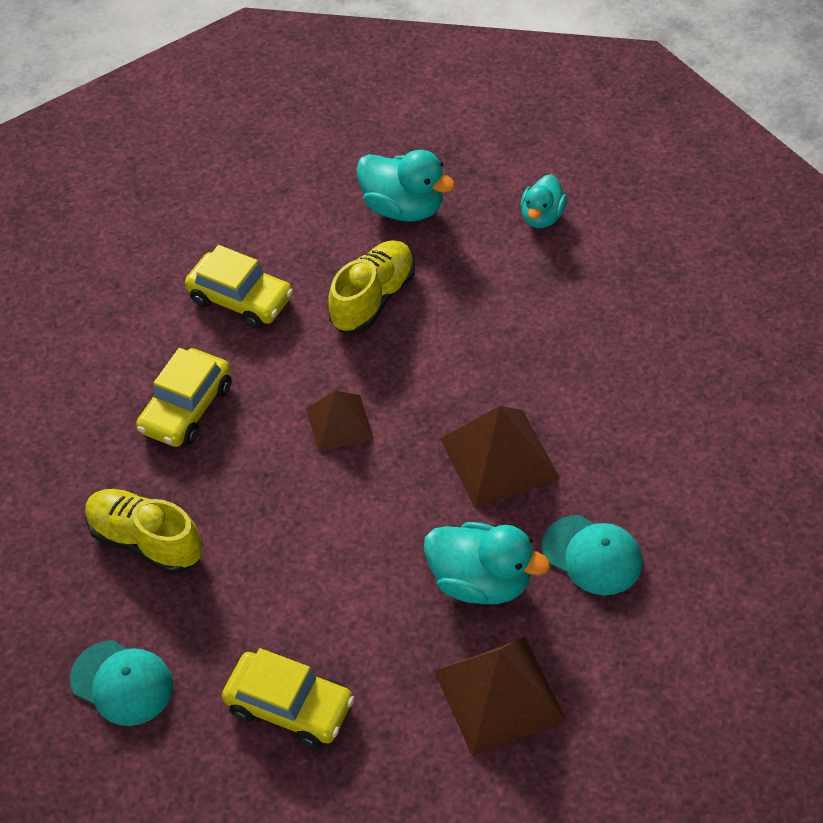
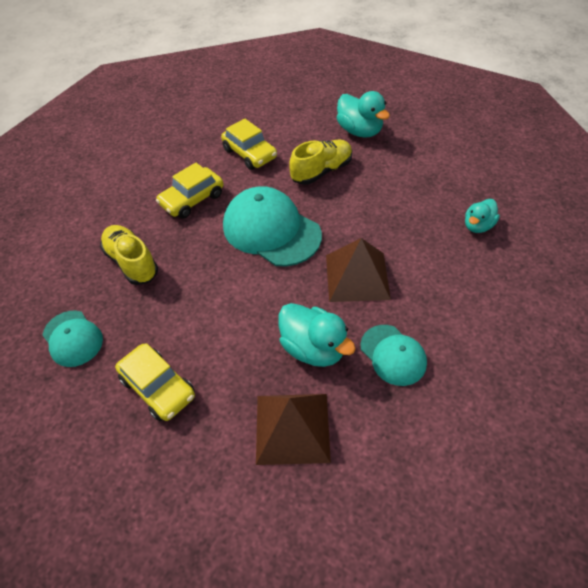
camera: 20 degrees right, 0 degrees up
(339, 423) = (271, 230): brown pyramid -> turquoise cap
(542, 217) = (437, 153): turquoise duck -> turquoise duck (477, 226)

